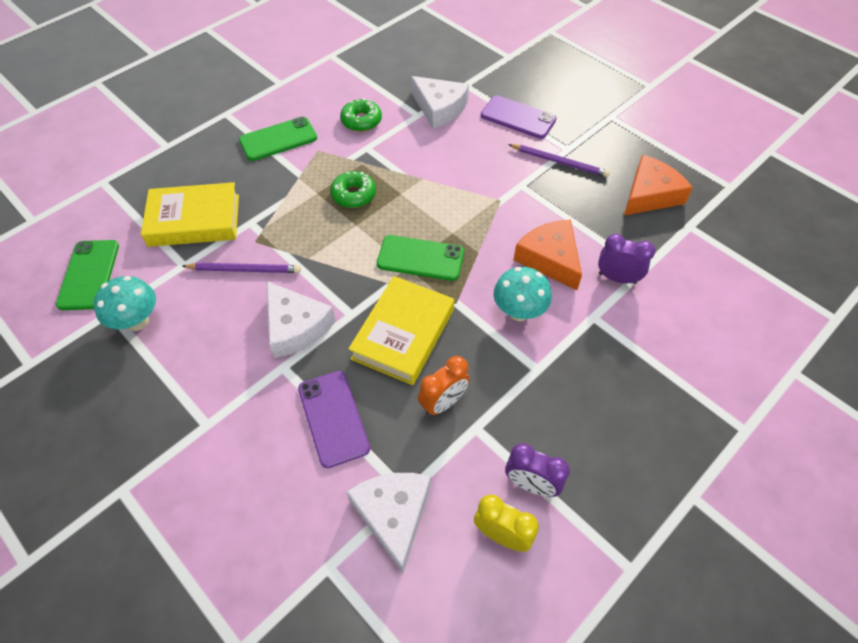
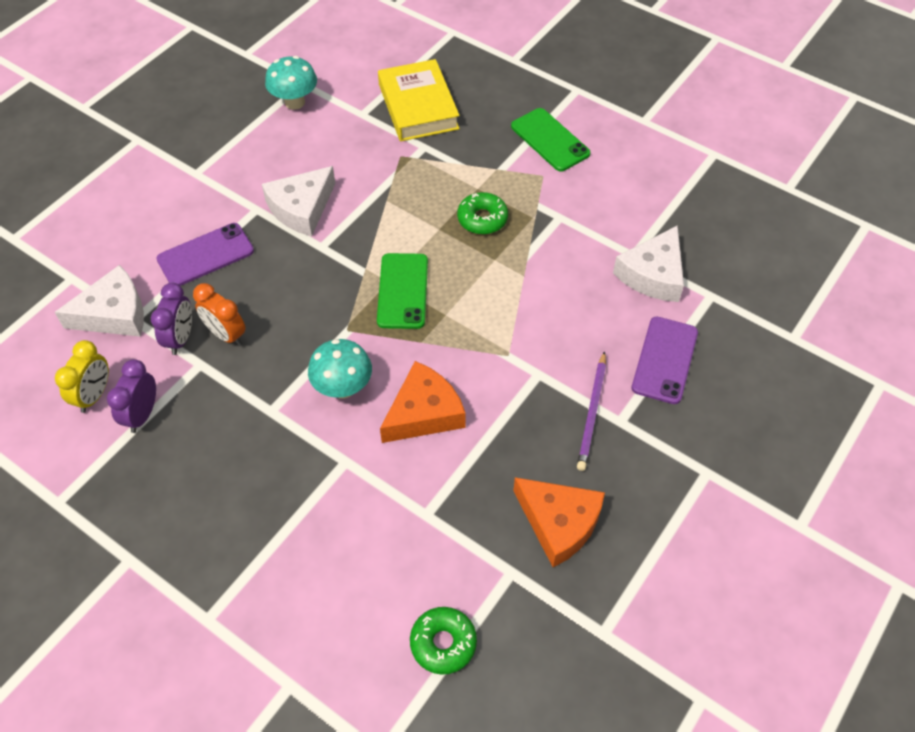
camera: 80 degrees right, 0 degrees up
(89, 275) = (340, 58): green phone -> none
(245, 270) = (363, 157): purple pencil -> none
(361, 121) = (604, 204): green donut -> green donut (443, 643)
(403, 334) = (302, 291): yellow book -> none
(617, 278) = (406, 485): purple clock -> purple clock (180, 338)

